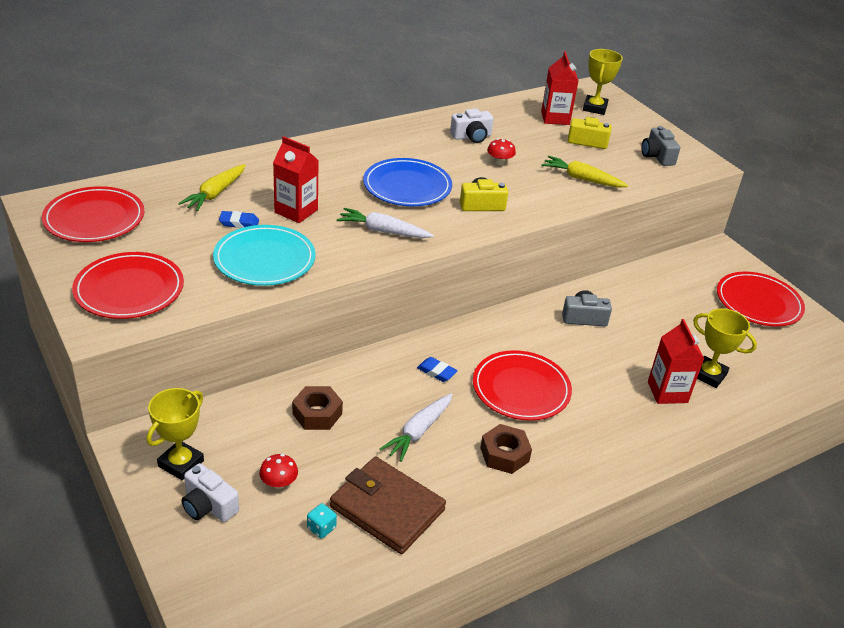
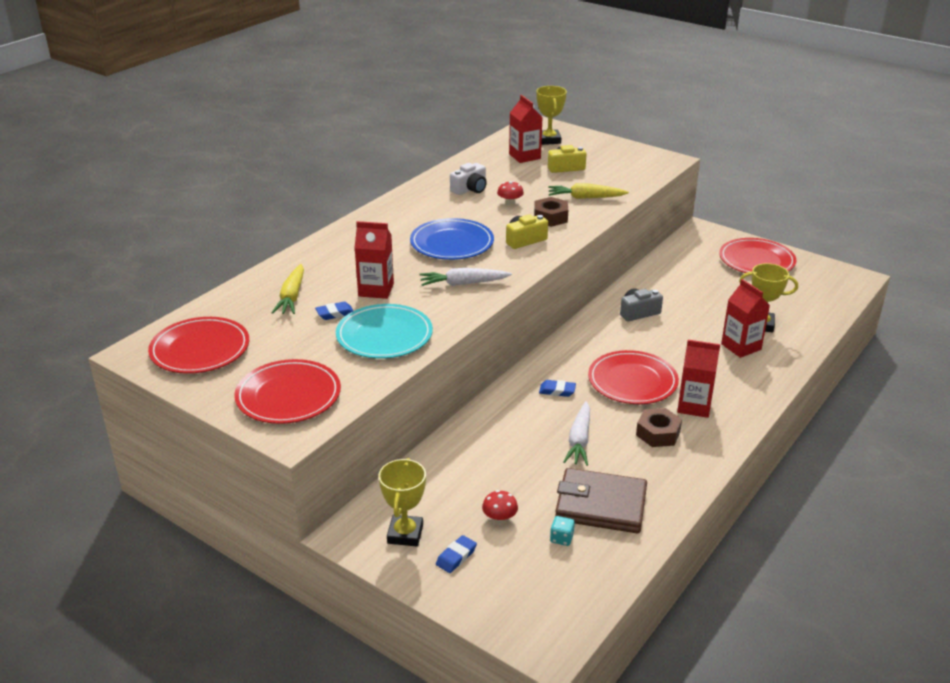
camera: 20 degrees left, 5 degrees down
(208, 505) = (456, 557): white camera -> blue eraser
(317, 414) = (487, 455): brown nut -> brown nut (550, 217)
(565, 439) = (694, 406): none -> red carton
(657, 156) = (628, 164): grey camera -> none

